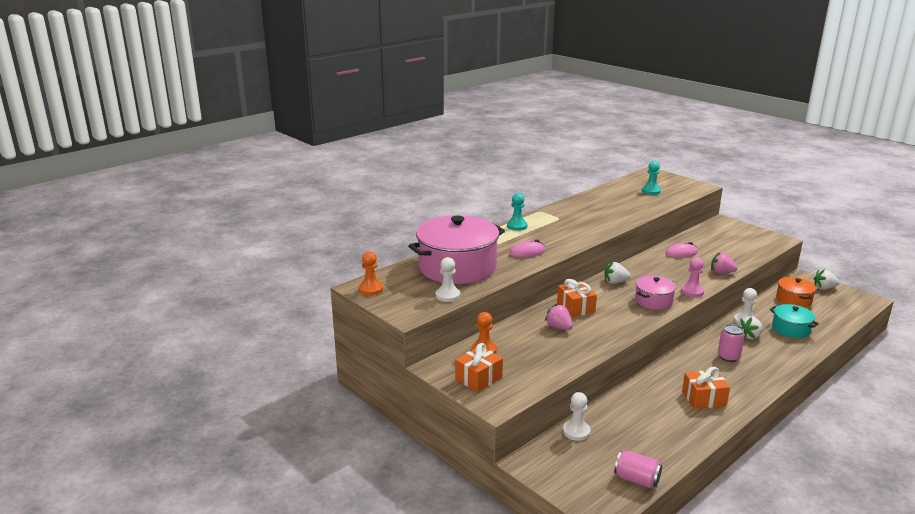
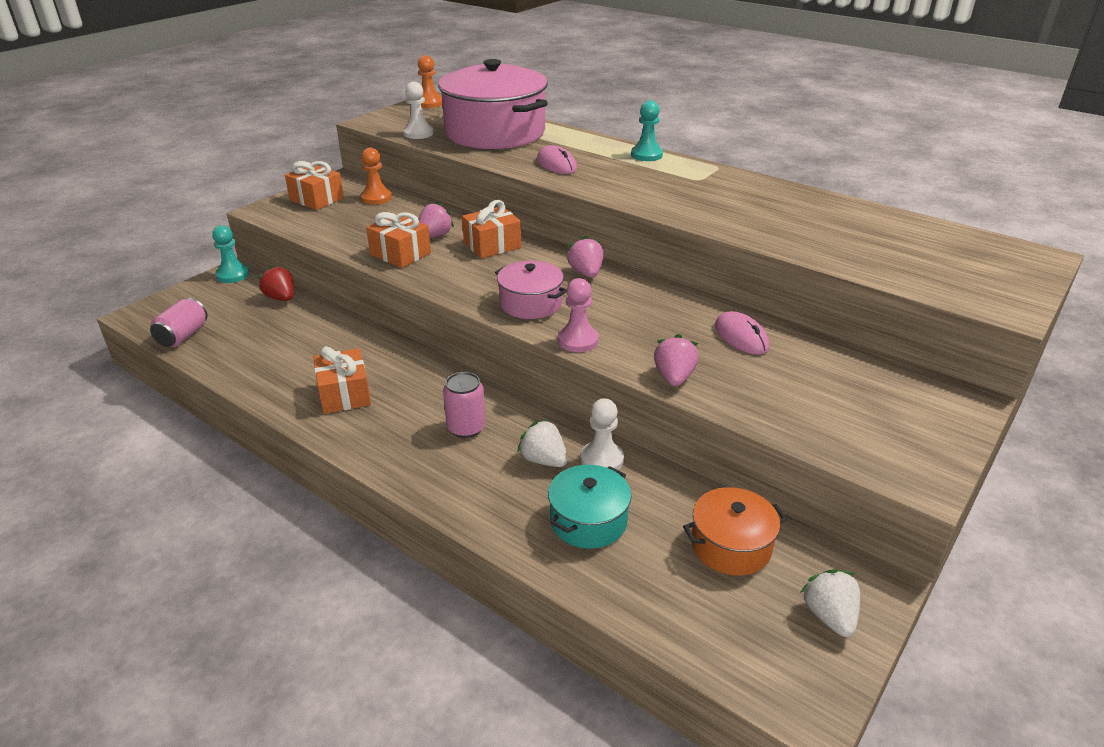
camera: 80 degrees right, 10 degrees up
(576, 431) = (281, 298): white pawn -> red strawberry
(586, 341) = (400, 254): none -> orange gift
(615, 282) = (586, 273): white strawberry -> pink strawberry
(651, 191) = (910, 252): turquoise pawn -> turquoise pawn (233, 275)

